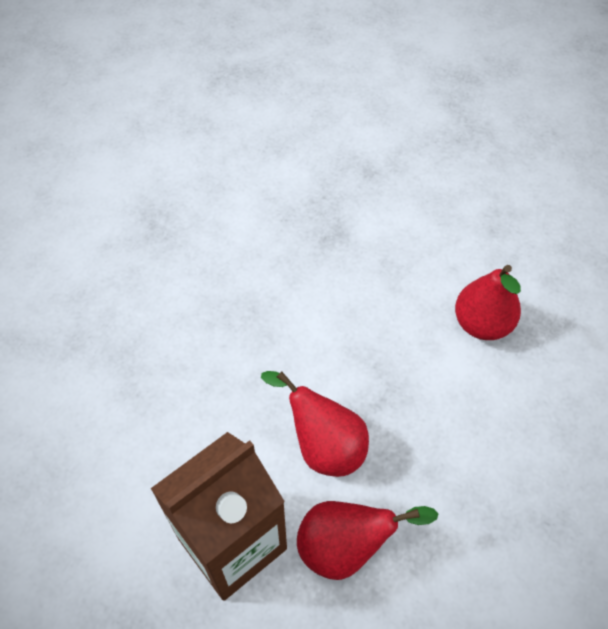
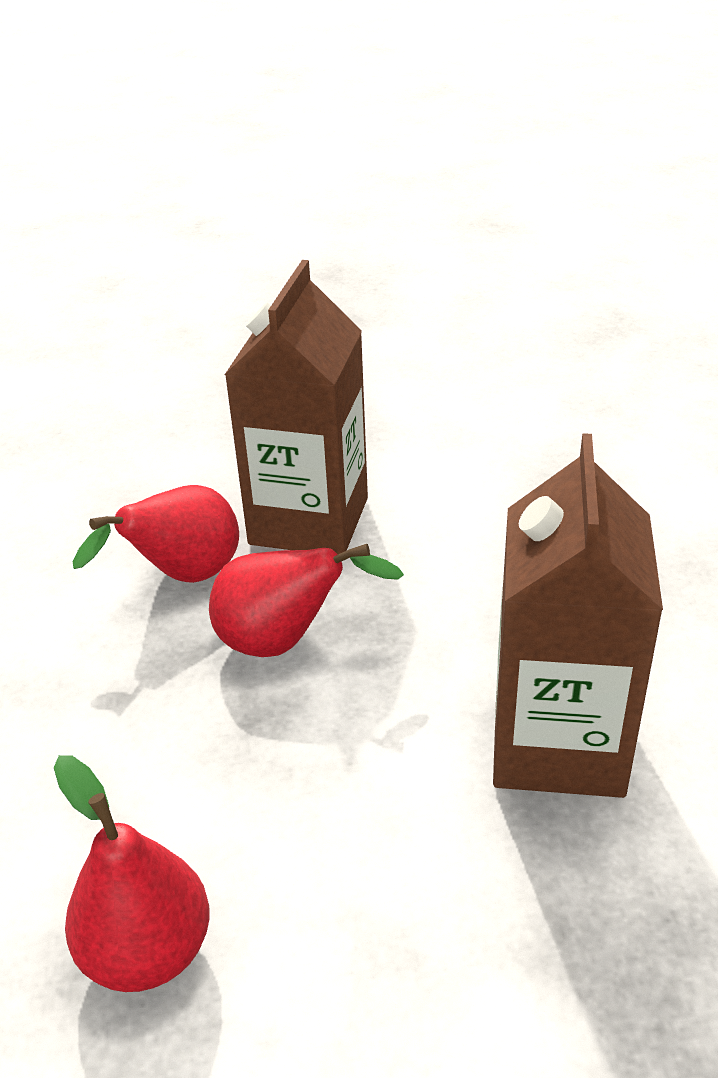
camera: 145 degrees right, 20 degrees down
(251, 300) = (557, 743): none -> brown carton

